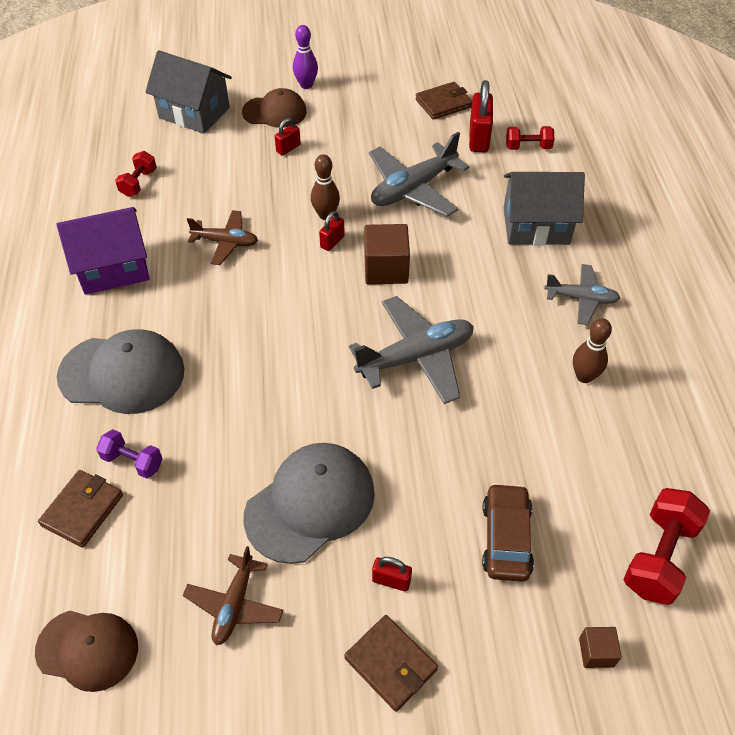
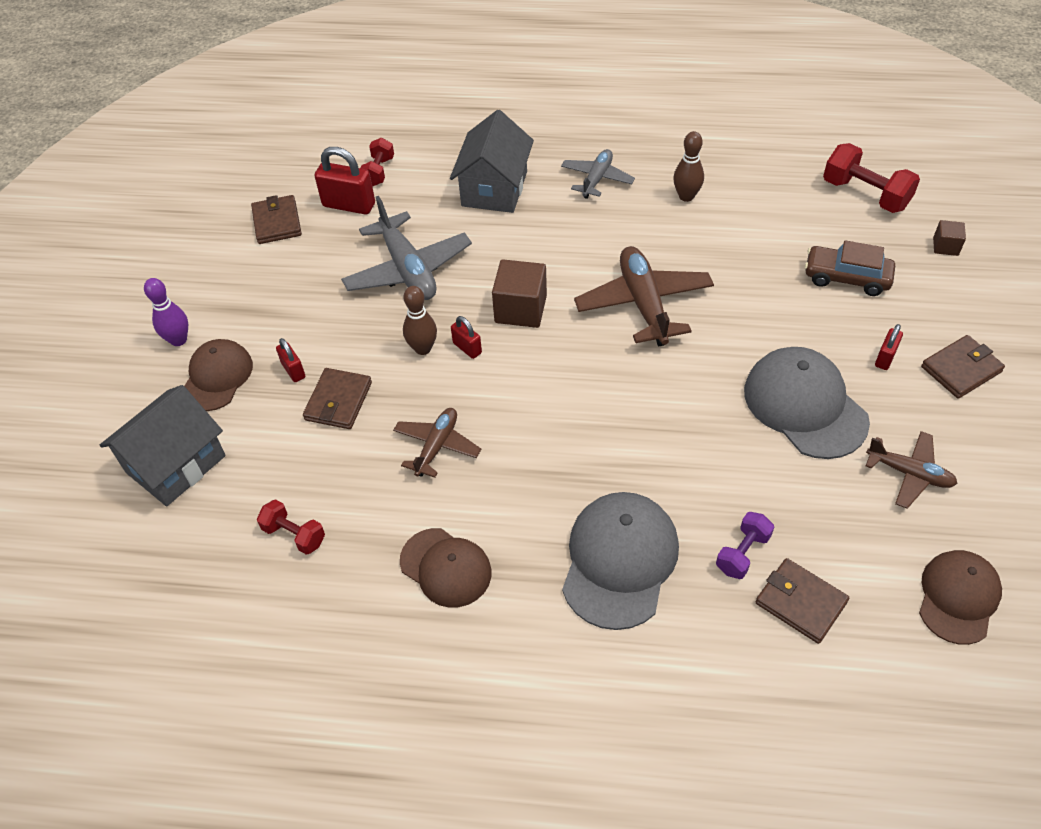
camera: 75 degrees left, 0 degrees up
(113, 268) = (446, 567): purple house -> brown cap
(262, 178) = (338, 401): none -> brown wallet
(416, 357) = (644, 304): grey plane -> brown plane

